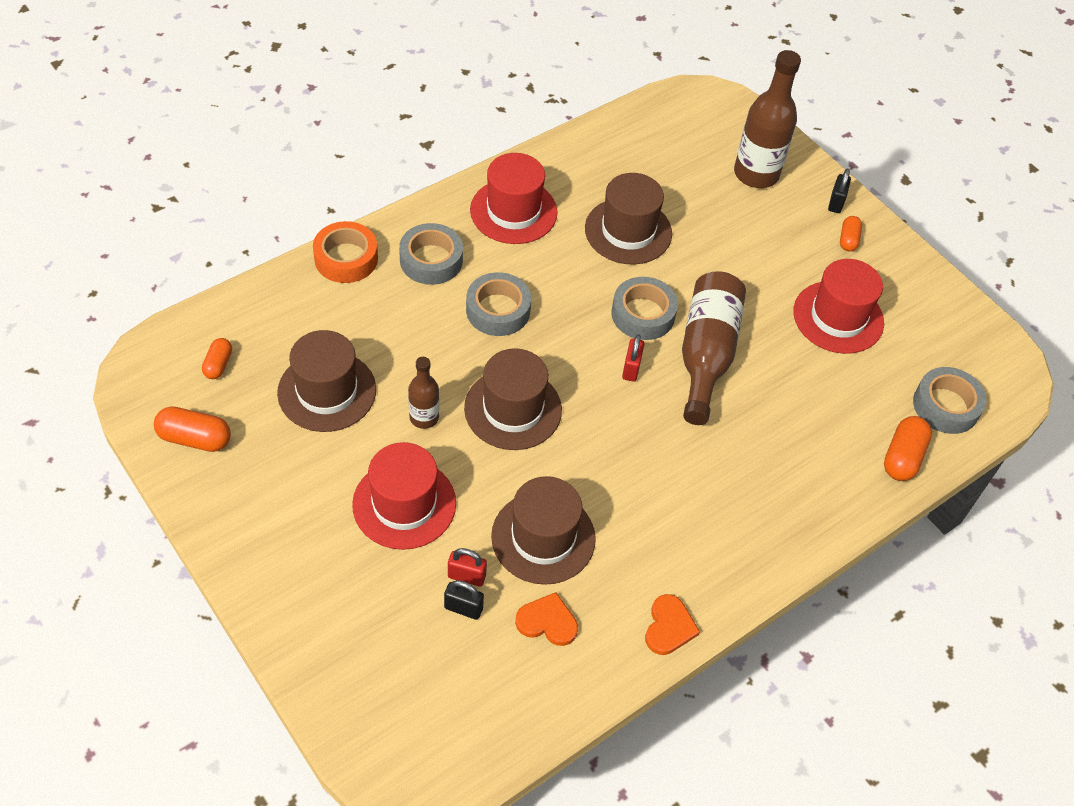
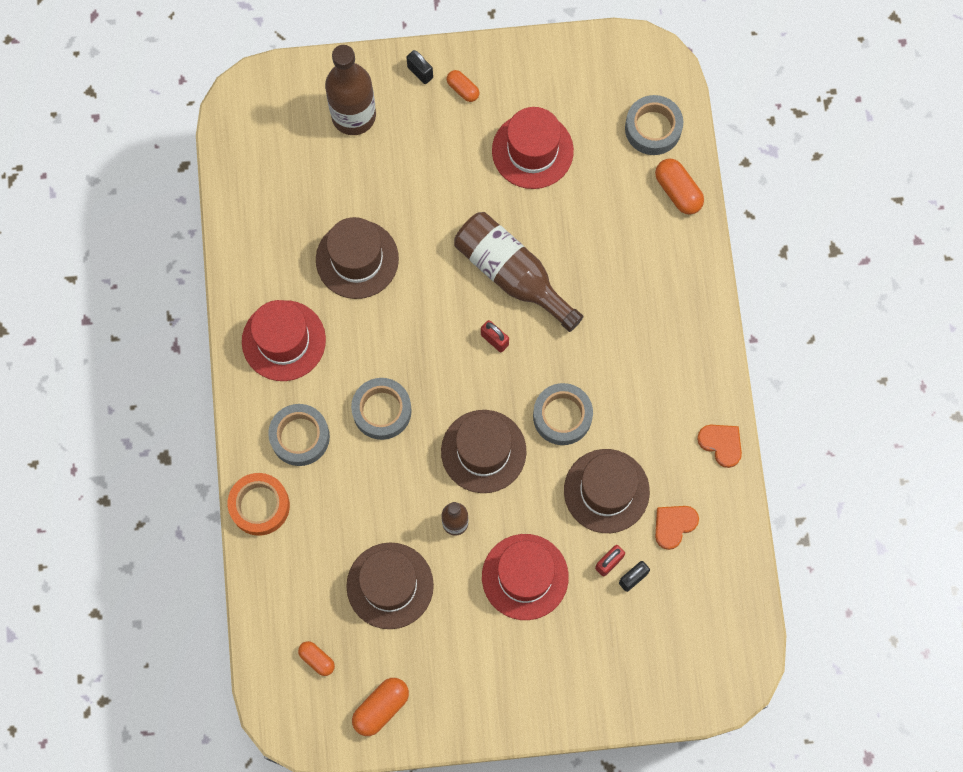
camera: 55 degrees left, 20 degrees up
(643, 314) = (448, 299): grey tape -> grey tape (562, 416)

